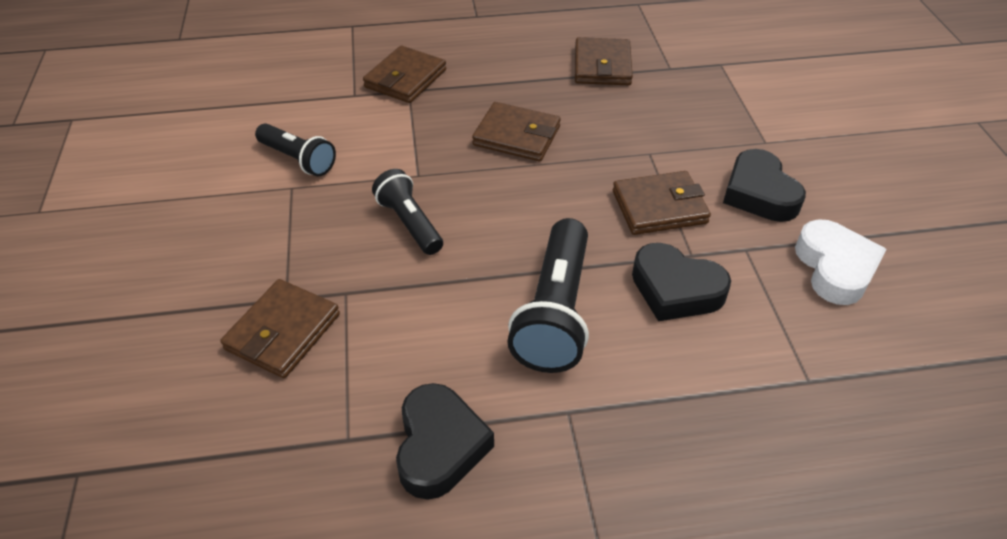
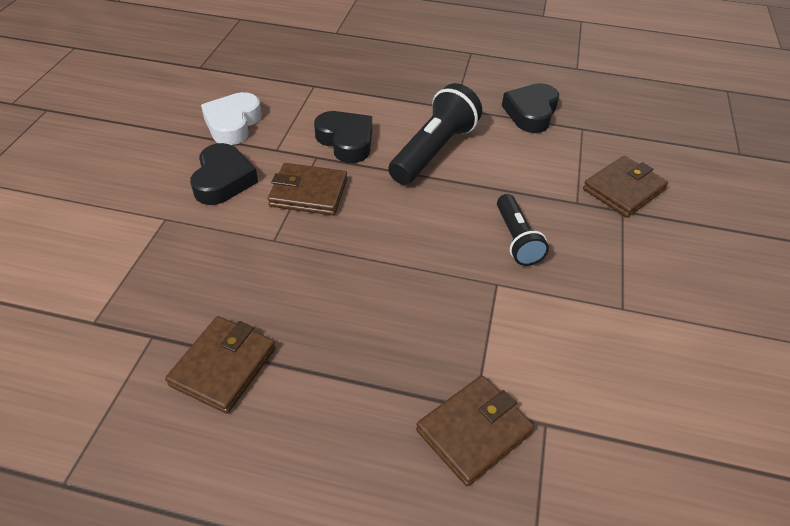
camera: 160 degrees left, 0 degrees up
(298, 160) = (616, 340): black flashlight -> none
(517, 136) = (382, 297): brown wallet -> none

